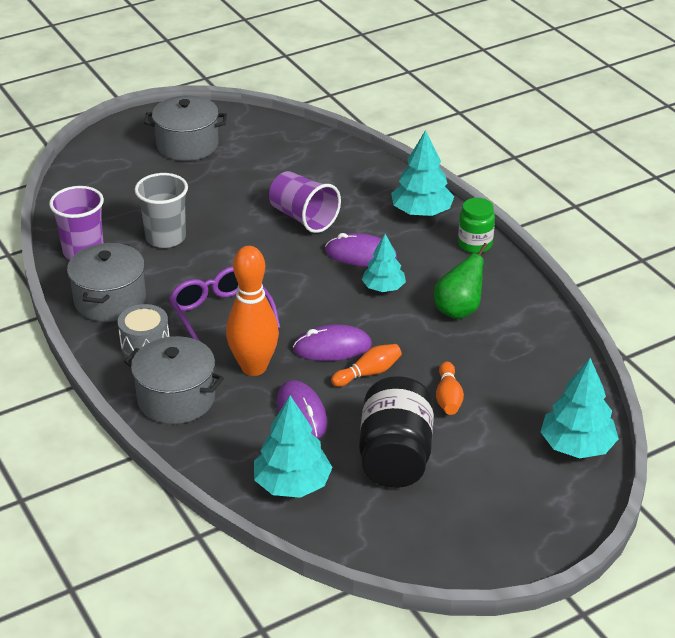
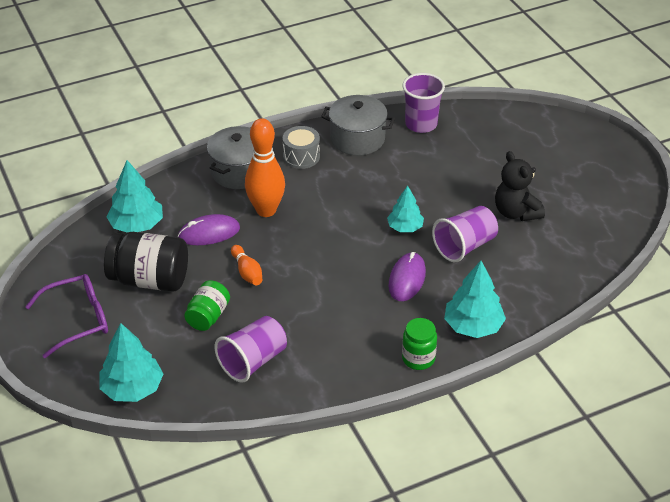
camera: 95 degrees right, 5 degrees up
(165, 238) = (437, 166): grey cup -> none
(187, 145) = (581, 178): grey pot -> none
(220, 314) = (333, 194): purple glasses -> purple glasses (78, 320)
(245, 185) = (516, 212): none -> black teddy bear
(332, 347) = (282, 254): purple mouse -> none
(383, 288) = (357, 290): turquoise tree -> turquoise tree (405, 227)
(448, 397) = (208, 316): orange bowling pin -> green jar
(459, 310) = (320, 335): green pear -> none
(509, 356) = (253, 361): none -> purple cup

